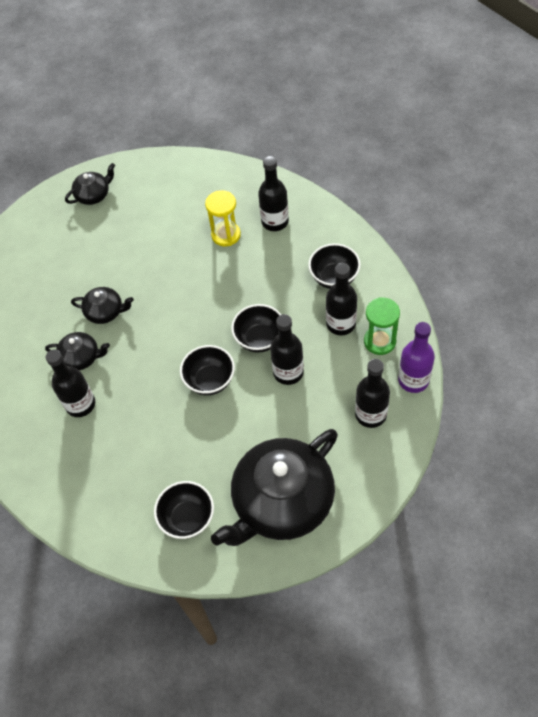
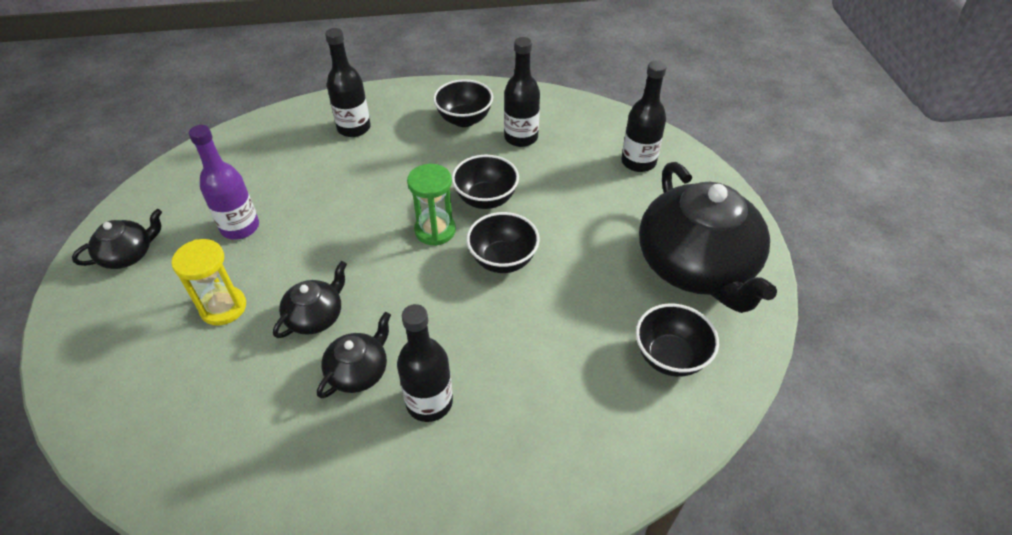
camera: 65 degrees left, 10 degrees down
(93, 195) = (128, 255): black teapot -> black teapot turned 60 degrees clockwise
(226, 235) = (328, 168): yellow hourglass -> yellow hourglass (223, 307)
(288, 372) = (545, 196): black bottle -> none
(379, 341) = (563, 123): green hourglass -> green hourglass (435, 230)
(413, 380) = (622, 121): purple bottle -> purple bottle (240, 227)

